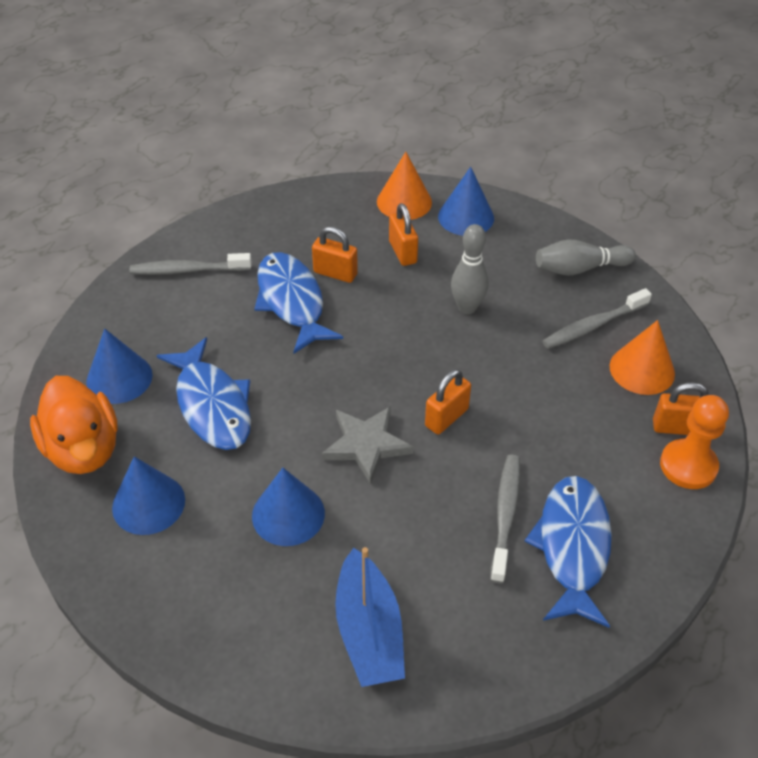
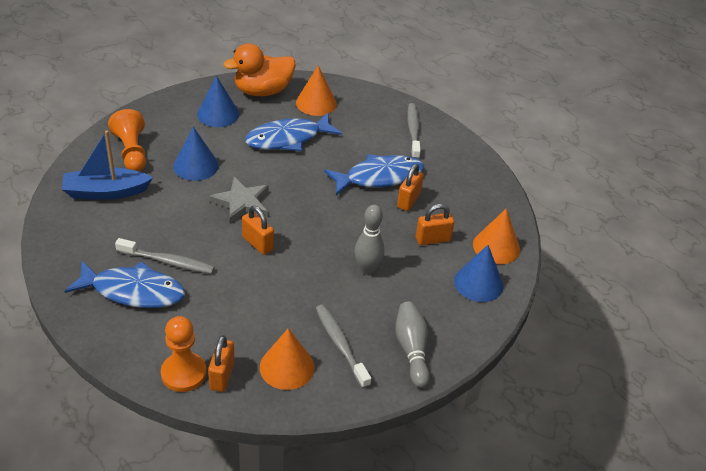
camera: 90 degrees right, 5 degrees down
(119, 378) = (316, 103): blue cone -> orange cone
(260, 614) = (131, 152): none -> orange pawn

